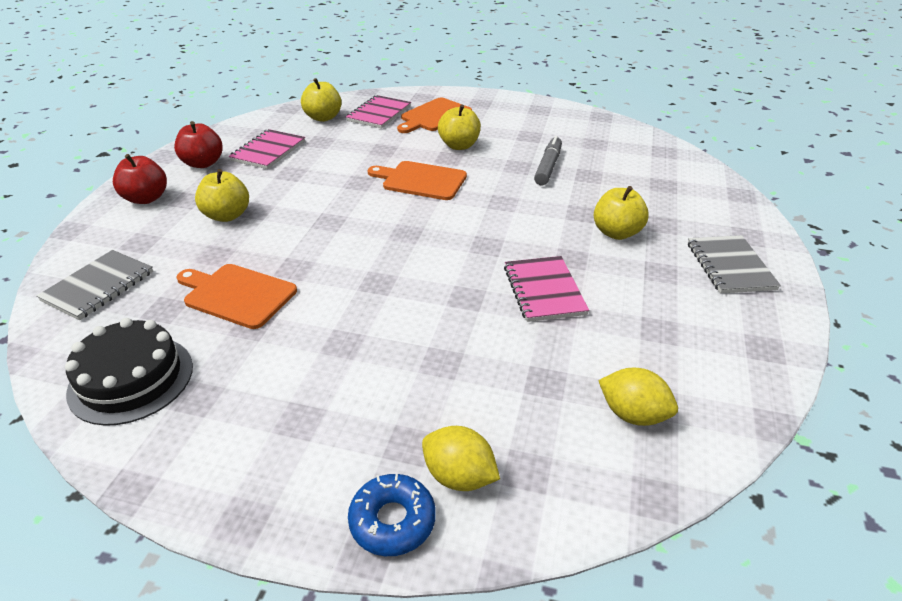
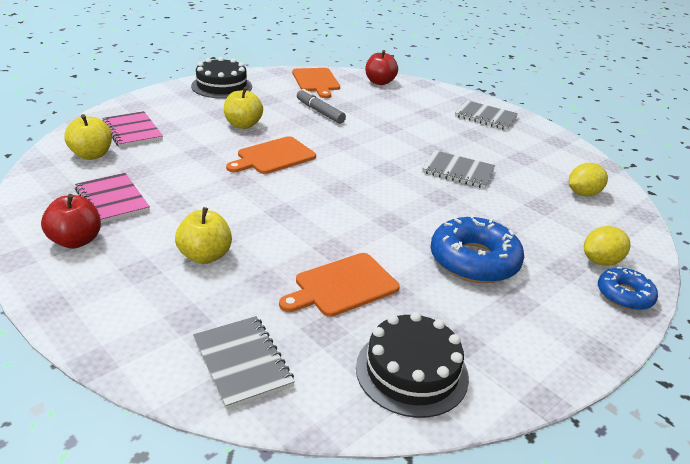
camera: 60 degrees left, 5 degrees down
(146, 198) = (99, 294): red apple -> red apple (379, 82)
(354, 362) = (474, 260): none -> blue donut
(434, 116) = (178, 114): orange cutting board -> orange cutting board (316, 81)
(517, 109) = (221, 86): none -> black cake
(544, 290) = (458, 171): pink notebook -> grey notebook
(616, 233) = (422, 127): yellow apple -> none

